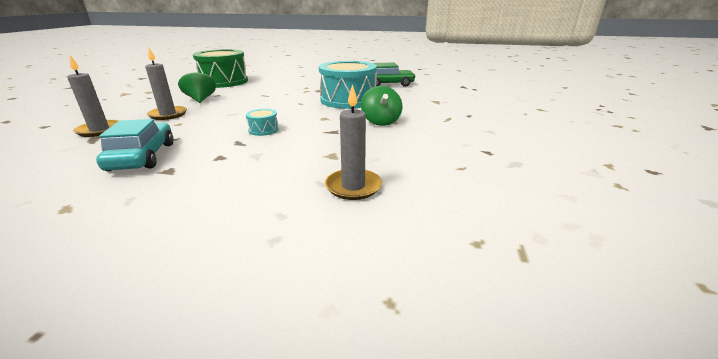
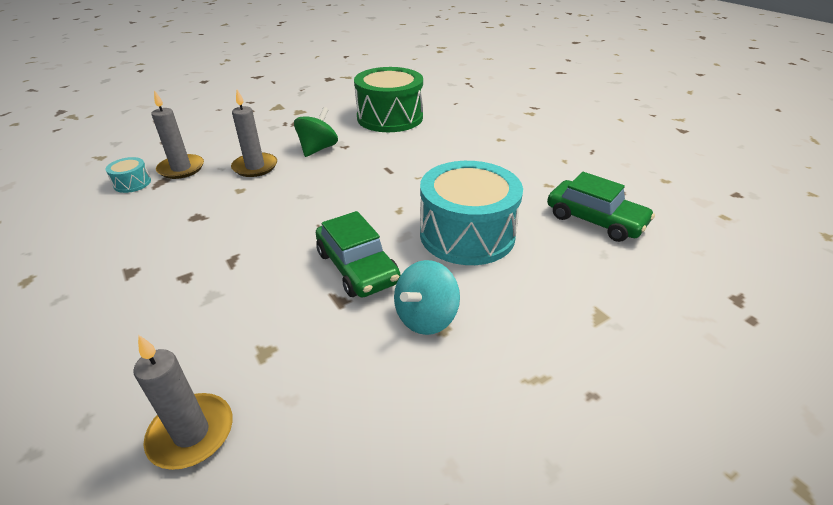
camera: 45 degrees right, 10 degrees up
(142, 156) = (147, 234): turquoise car -> none
(263, 130) = (283, 249): turquoise drum -> turquoise drum (132, 183)
(319, 121) = (357, 267): none -> green car
(381, 122) = (426, 317): green spinning top -> turquoise spinning top

